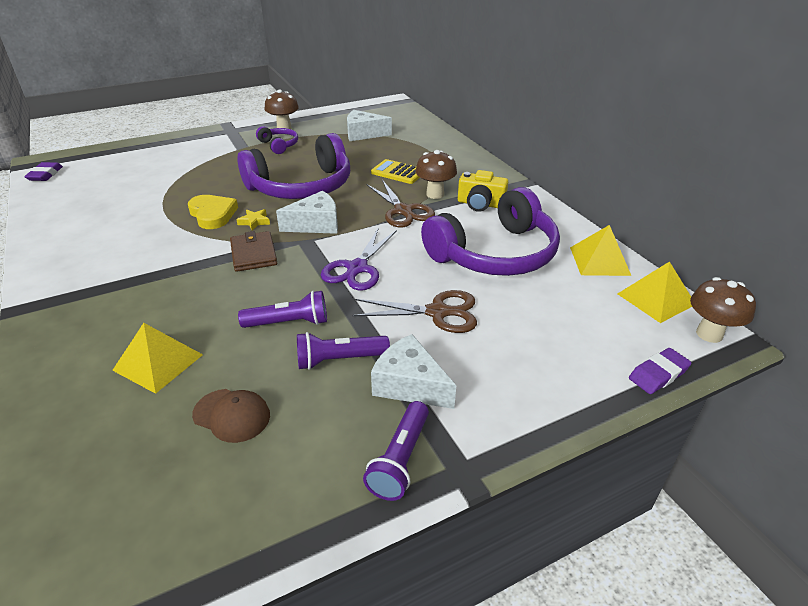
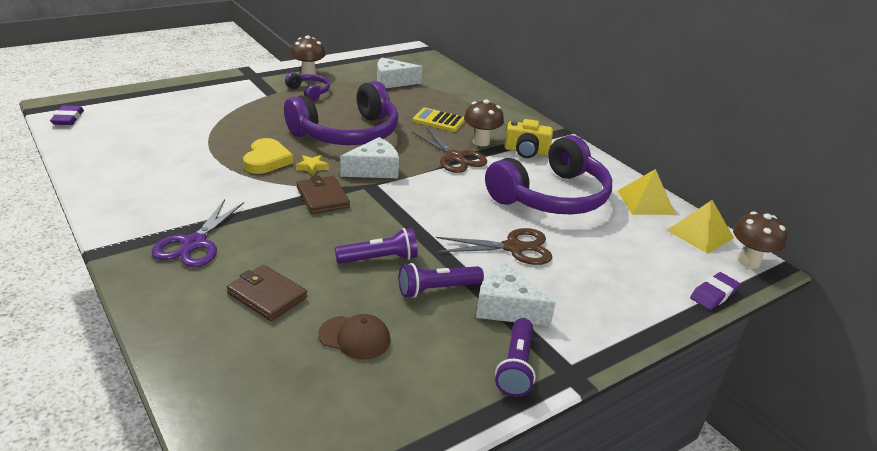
camera: 10 degrees left, 5 degrees down
(158, 362) = (267, 295): yellow pyramid -> brown wallet
(212, 214) = (266, 160): yellow heart -> yellow heart turned 45 degrees clockwise
(357, 268) = (428, 210): purple scissors -> purple scissors (194, 244)

